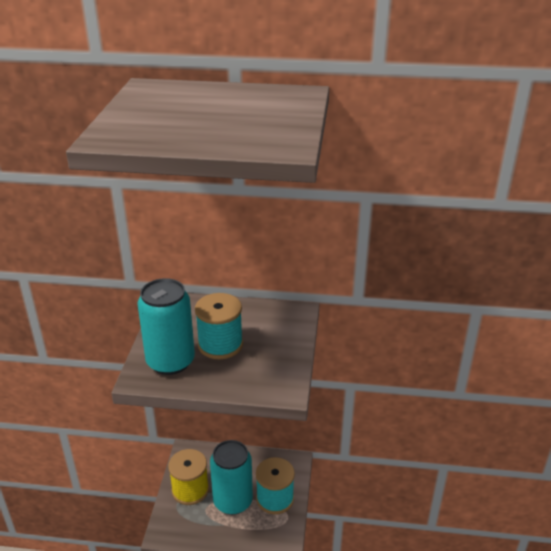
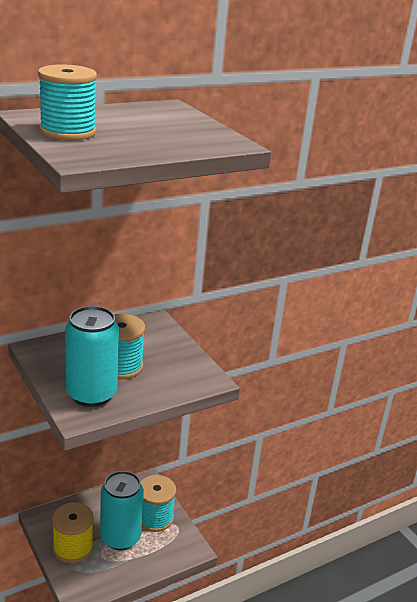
camera: 40 degrees left, 5 degrees down
(149, 108) = (68, 132): none -> turquoise spool

